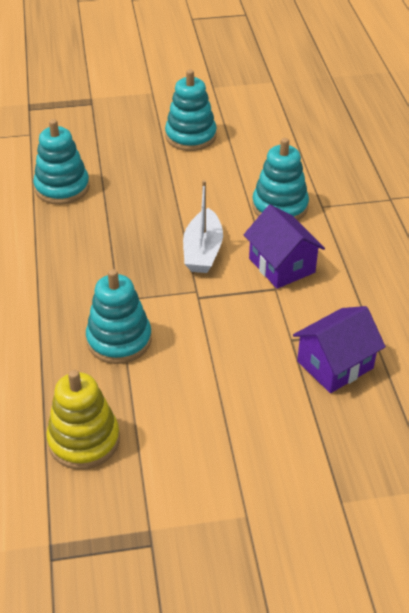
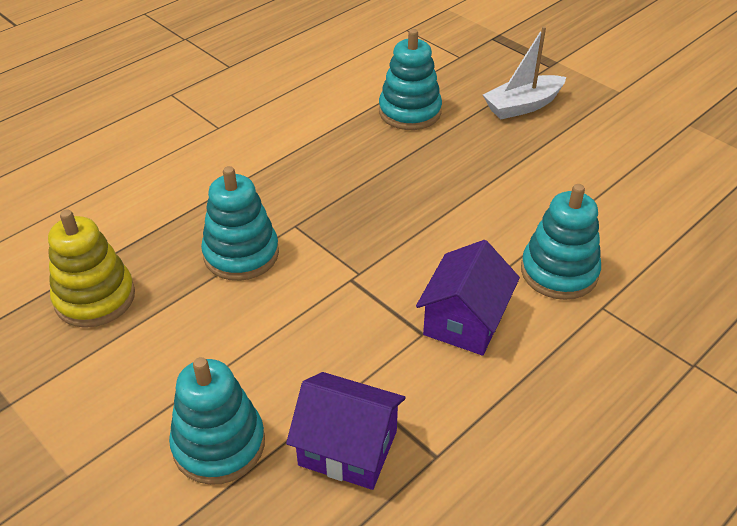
camera: 55 degrees right, 0 degrees up
(190, 136) = (587, 150): turquoise stacking toy -> turquoise stacking toy (219, 444)
(202, 251) = (422, 248): white boat -> white boat (522, 106)

